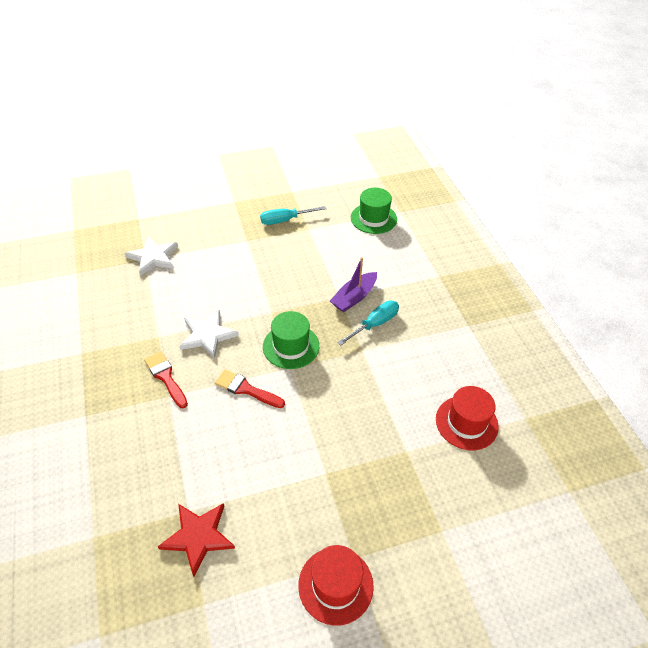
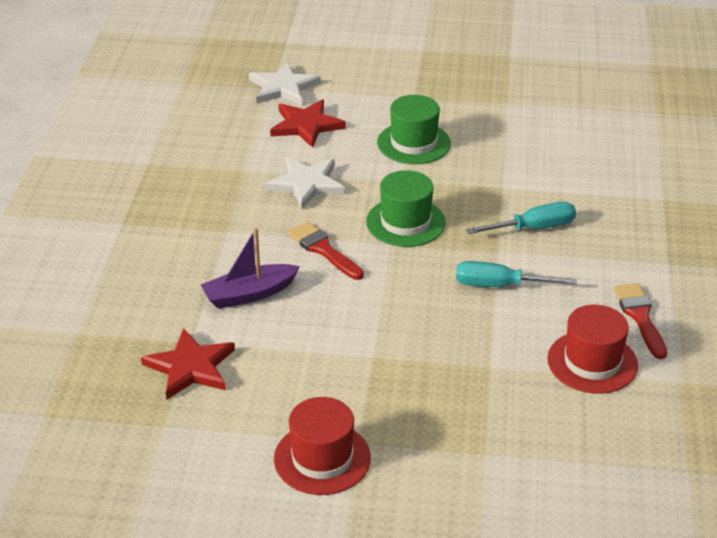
camera: 25 degrees right, 10 degrees down
(166, 377) = (233, 212): red brush -> red brush (640, 317)
(184, 285) = (306, 125): none -> red star
(285, 220) = (481, 86): turquoise screwdriver -> turquoise screwdriver (500, 285)
(354, 297) = (523, 193): purple boat -> purple boat (249, 294)
(373, 218) = (610, 111): green hat -> green hat (413, 143)

